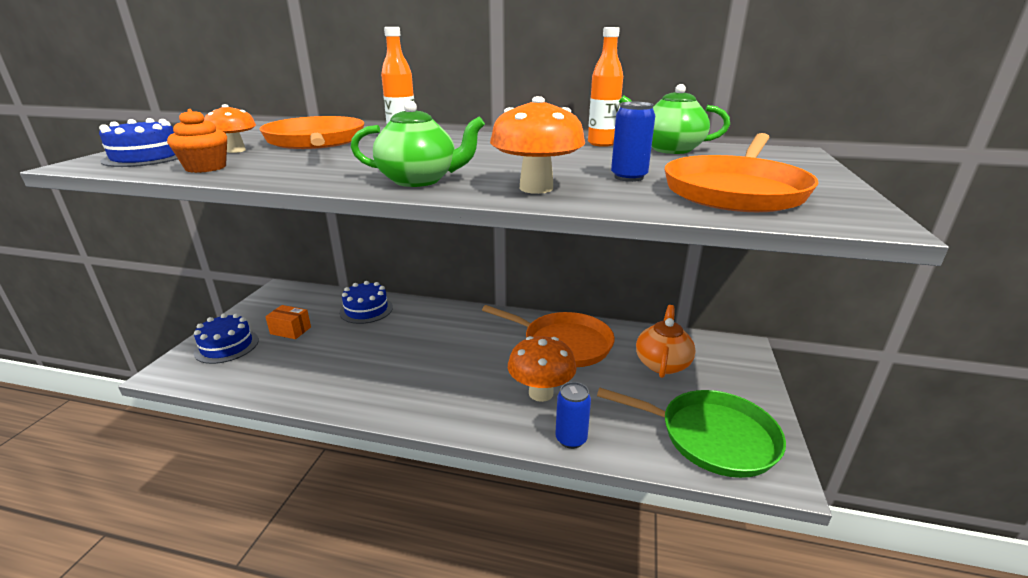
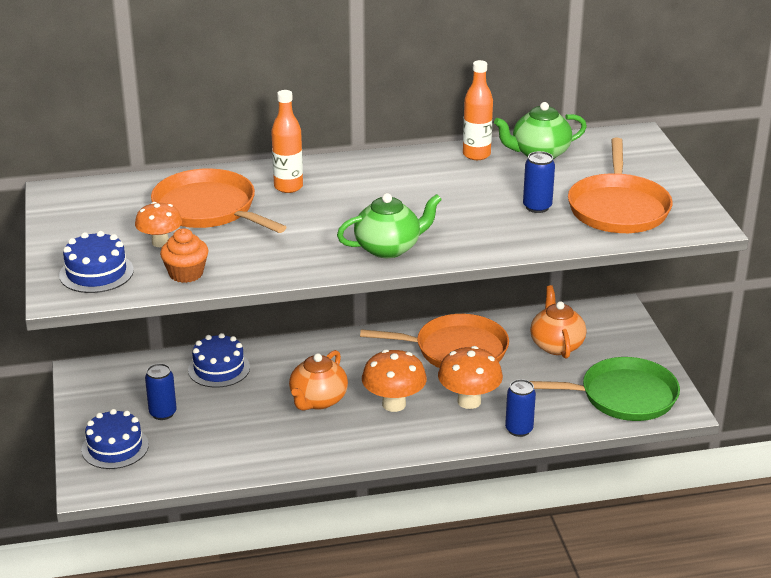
camera: 25 degrees left, 5 degrees up
(290, 330) = (163, 413): orange box -> blue can
(411, 353) = (318, 400): none -> orange teapot
(536, 188) = (484, 237): orange mushroom -> orange mushroom (394, 404)

